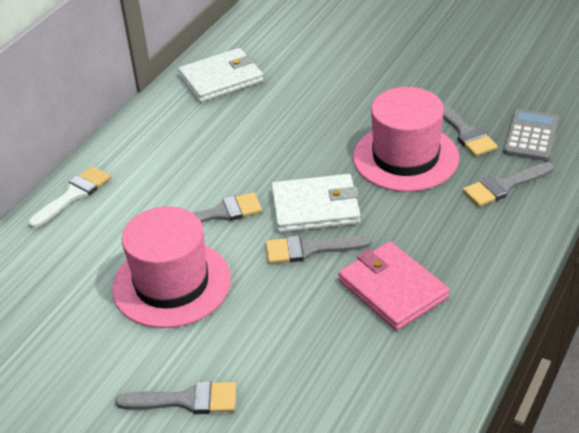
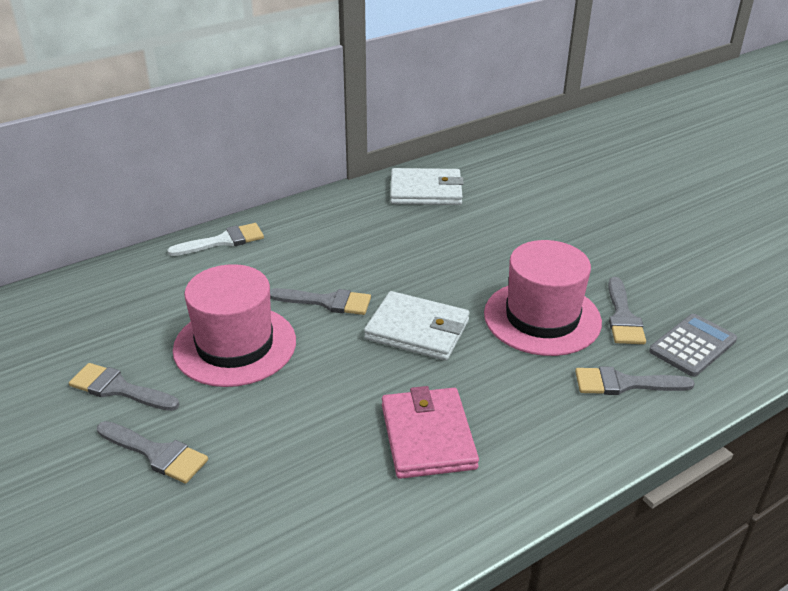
camera: 25 degrees right, 5 degrees down
(309, 249) = (380, 365): grey brush -> grey brush (118, 389)

